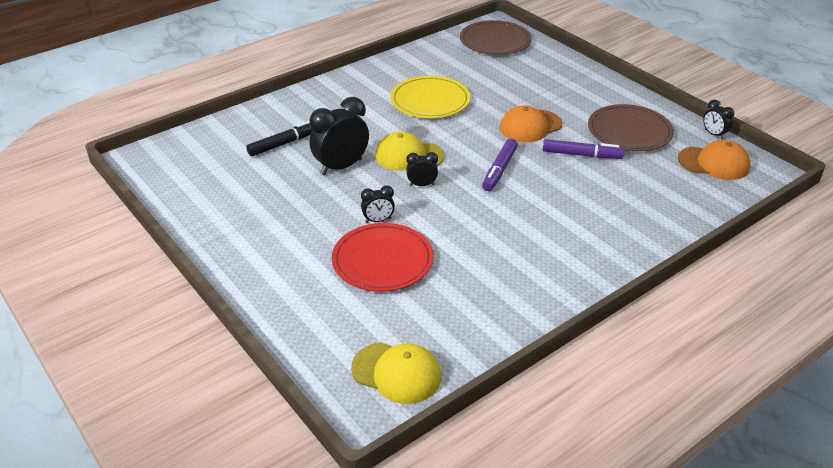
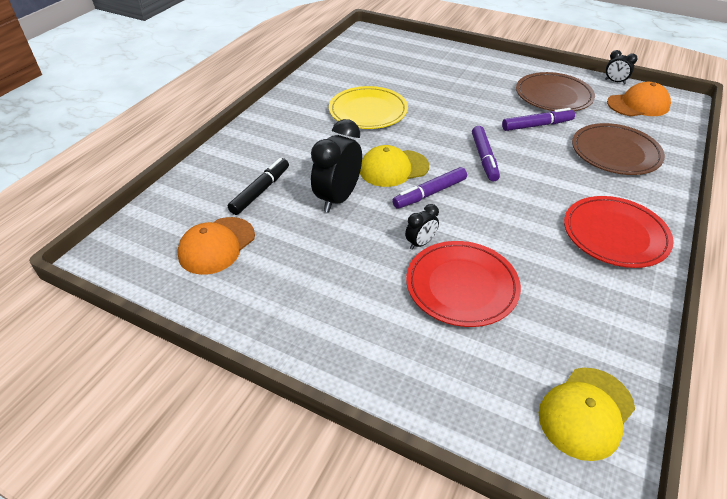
camera: 25 degrees left, 5 degrees up
(396, 373) = (586, 412): yellow cap -> yellow cap turned 135 degrees clockwise
(422, 185) = (430, 193): black clock -> purple marker
(495, 41) = (378, 46): brown plate -> brown plate (615, 152)
(530, 126) = (473, 111): orange cap -> orange cap (217, 245)
(557, 266) = (615, 234): none -> red plate

